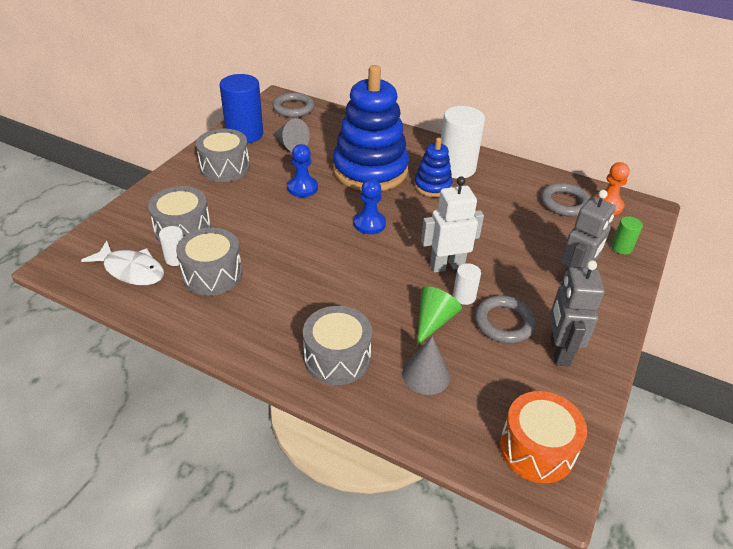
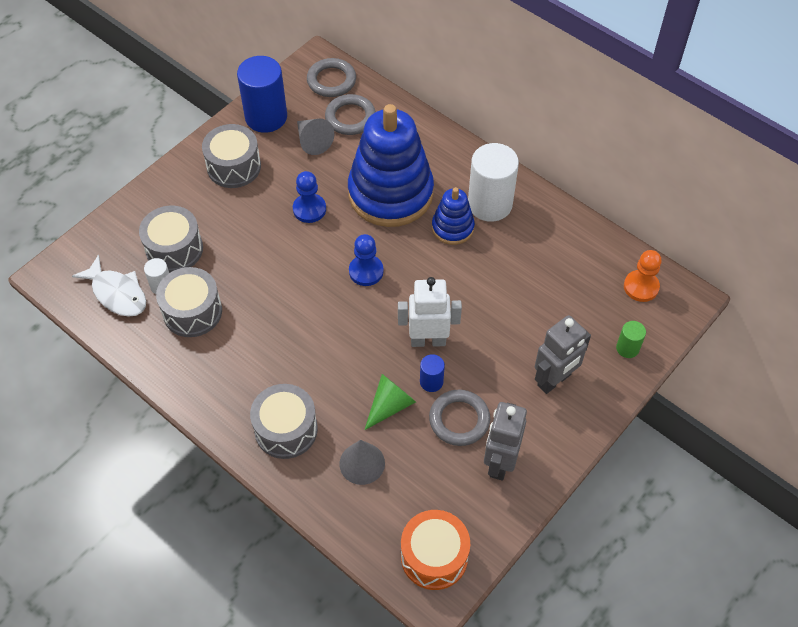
camera: 15 degrees right, 15 degrees up
(464, 296) = (431, 382): white cylinder -> blue cylinder
(564, 203) = (593, 275): grey ring -> grey ring (350, 117)

